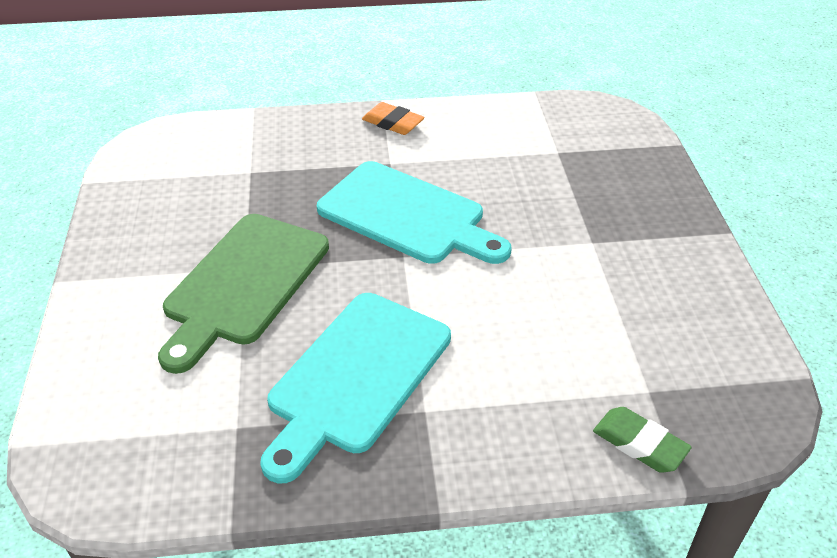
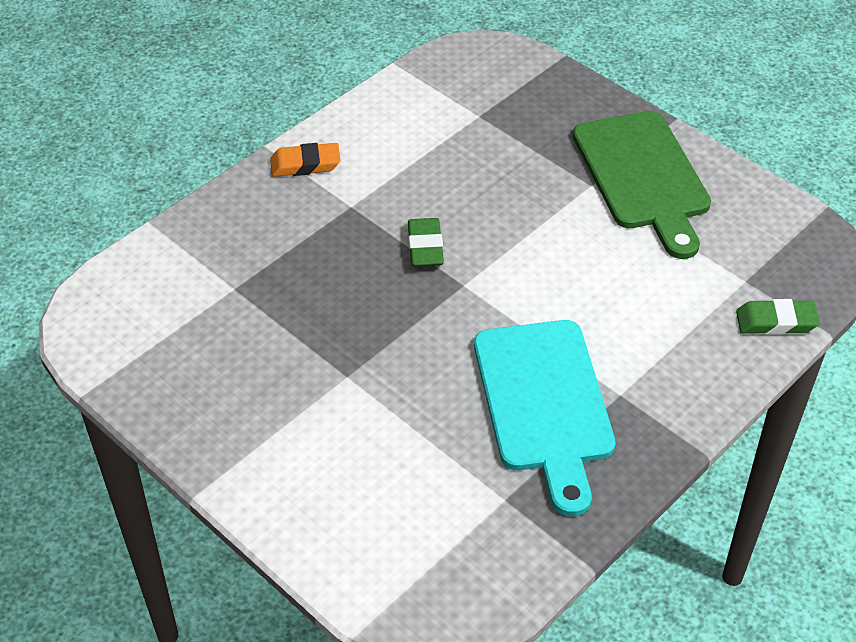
camera: 40 degrees left, 5 degrees up
(243, 284) = (364, 390): green cutting board -> green cutting board (643, 177)
(408, 215) = (425, 247): turquoise cutting board -> green eraser

